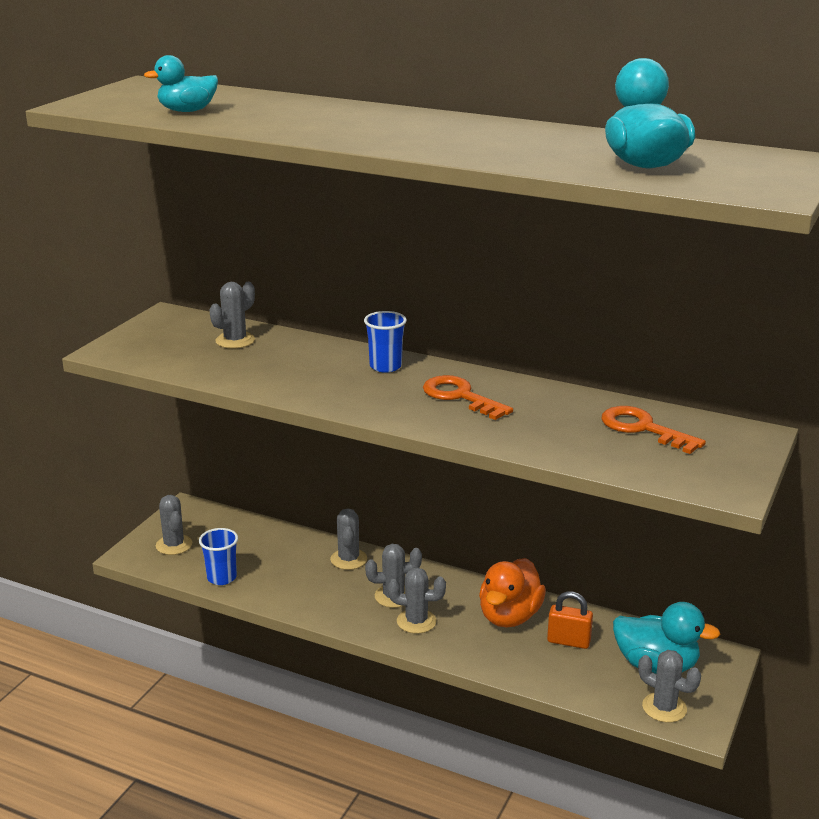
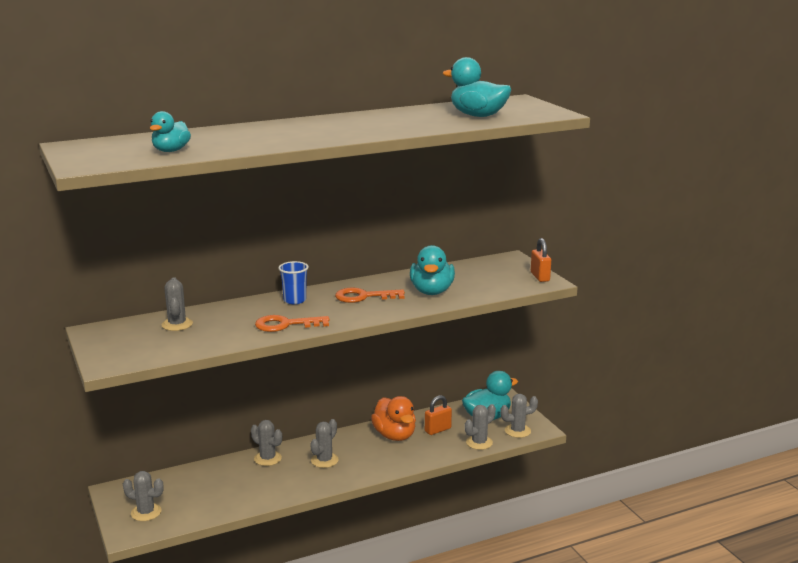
camera: 50 degrees left, 5 degrees down
(221, 578) = (212, 509): blue cup -> none
(416, 621) = (357, 464): grey cactus -> grey cactus (479, 443)
(548, 428) = (432, 291): none -> turquoise duck
(643, 429) = (468, 275): orange key -> orange key (286, 325)
(735, 479) = (540, 277): none -> orange padlock

